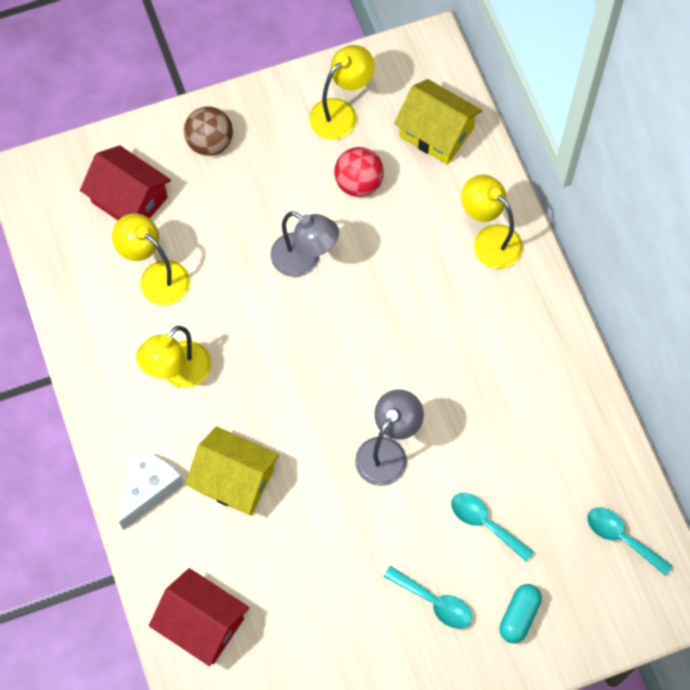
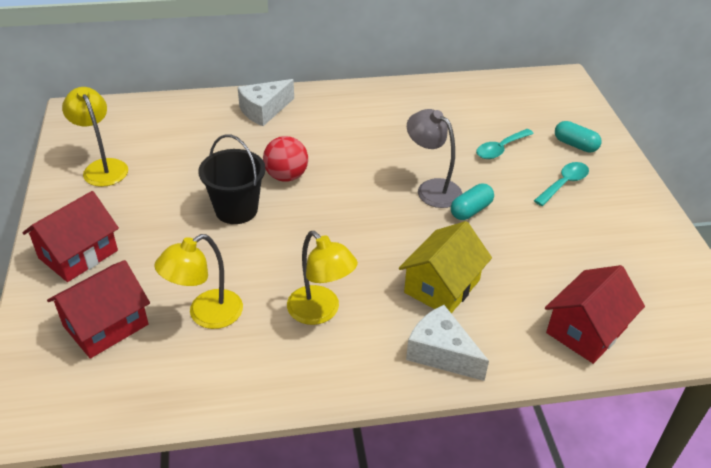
camera: 80 degrees left, 25 degrees down
(210, 143) = (78, 254): brown ball -> red house
(304, 260) = (236, 210): grey lamp -> black bucket
(358, 183) = (177, 167): red ball -> red ball (286, 176)
(359, 498) = (471, 210): none -> turquoise capsule
(436, 133) = (155, 121): yellow house -> none
(489, 239) = (264, 110): yellow lamp -> white cheese
(622, 538) = (517, 93): turquoise spoon -> none

